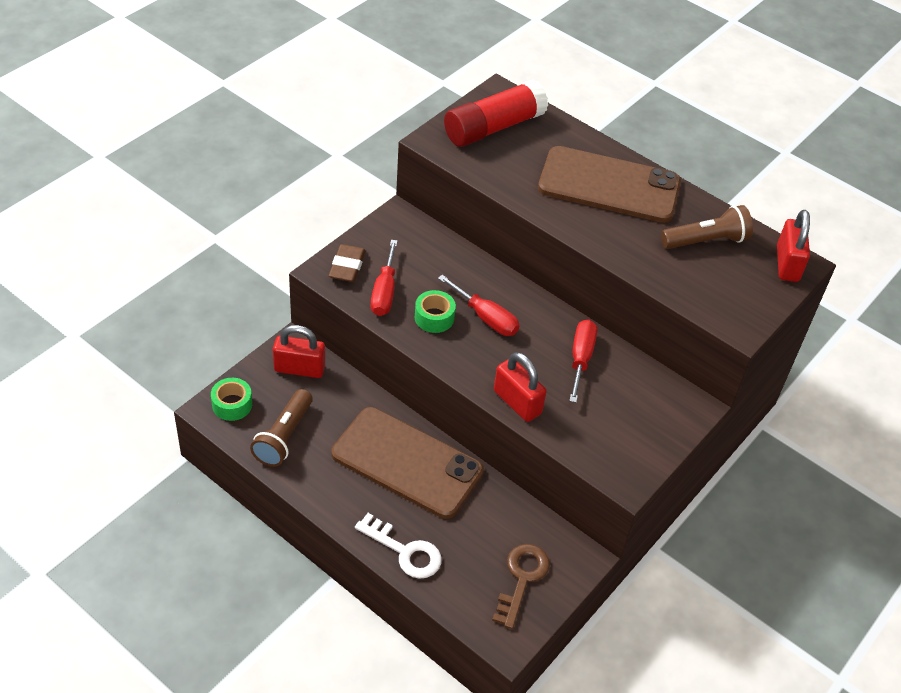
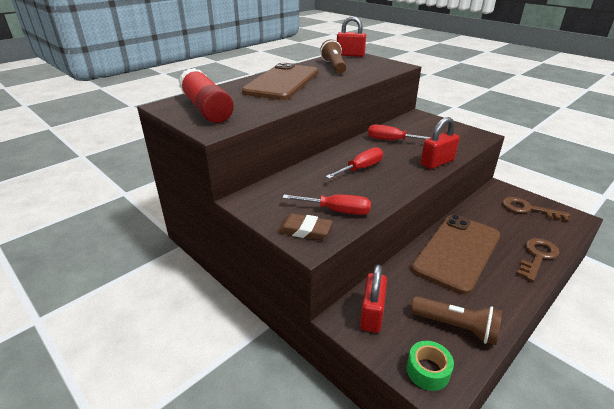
camera: 80 degrees left, 15 degrees down
(405, 551) = (537, 257): white key -> brown key
(434, 317) = (363, 189): green tape -> none

